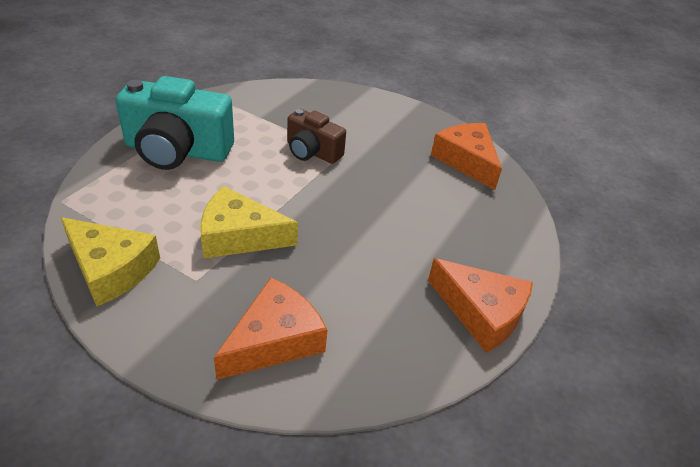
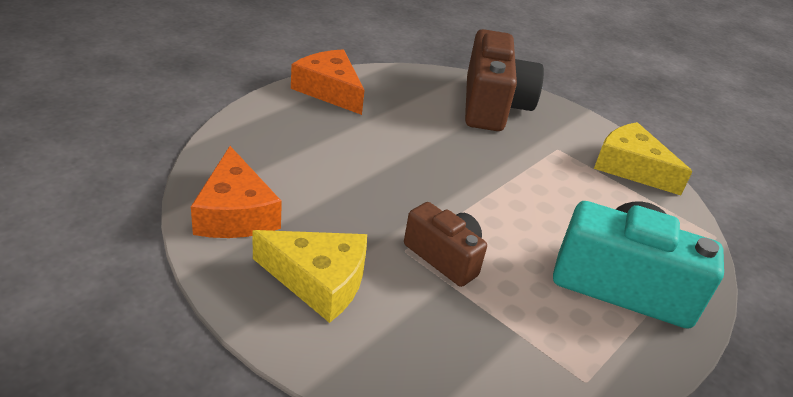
camera: 170 degrees left, 5 degrees down
(239, 236) = (527, 174): yellow cheese -> yellow cheese (318, 281)
(274, 340) = (492, 105): orange cheese -> brown camera

